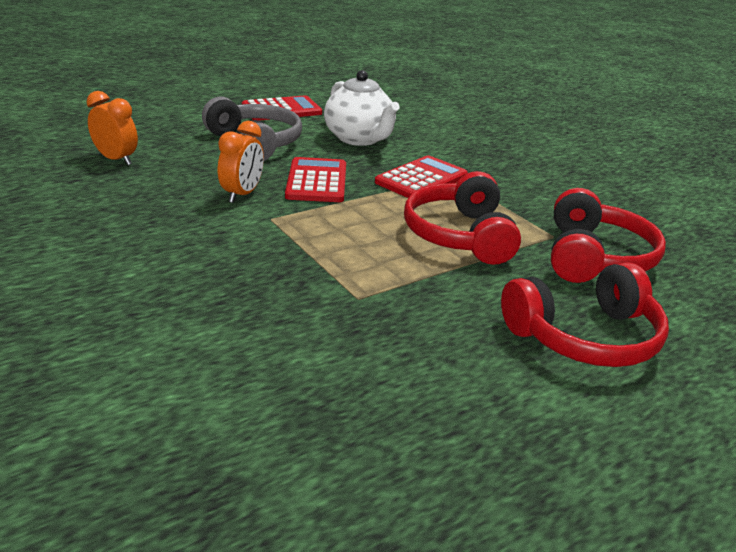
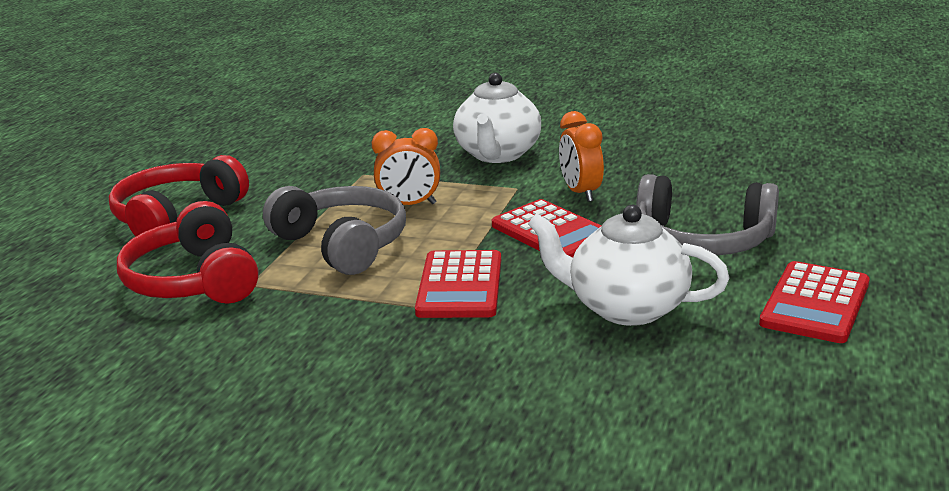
camera: 145 degrees right, 5 degrees down
(116, 160) = (747, 169): orange clock -> orange clock (409, 205)
(215, 256) = (497, 155): none -> white teapot
(460, 235) = (342, 244): red headphones -> grey headphones

